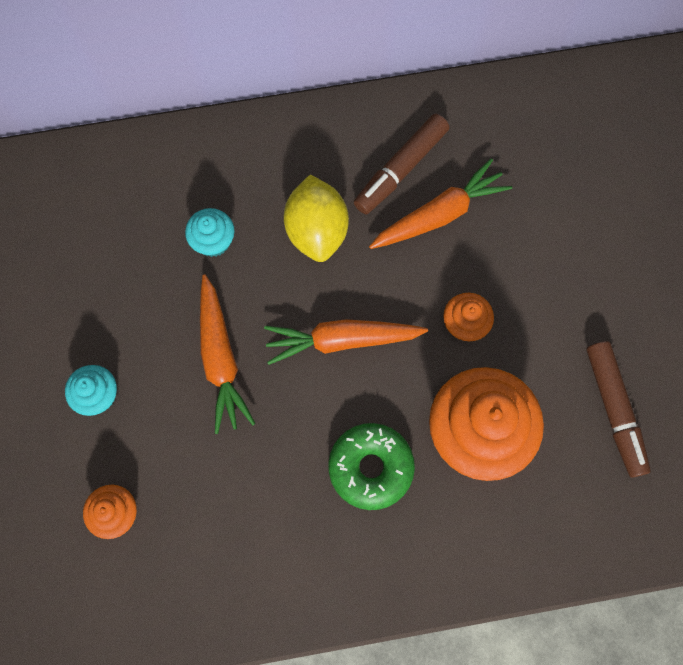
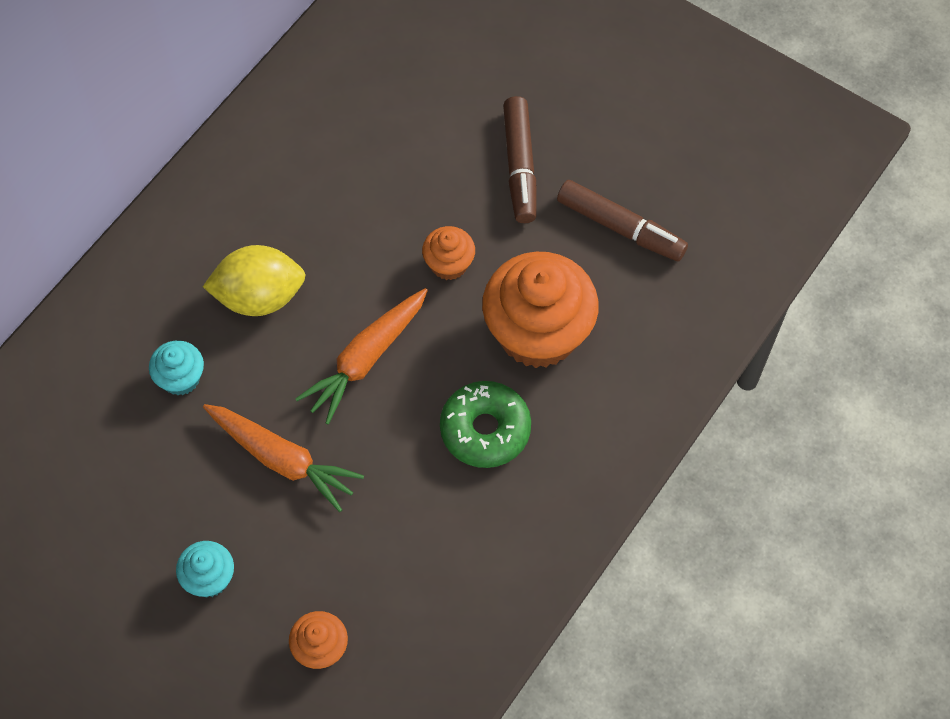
camera: 45 degrees left, 10 degrees down
(317, 230) = (259, 296): yellow lemon -> yellow lemon turned 45 degrees counterclockwise
(400, 169) = (279, 194): brown marker -> brown marker (519, 166)
(439, 214) = (346, 201): orange carrot -> none

